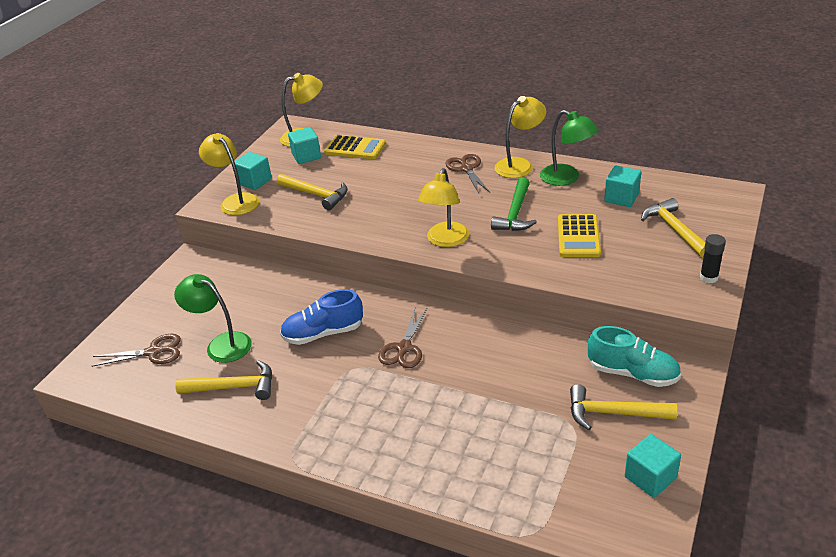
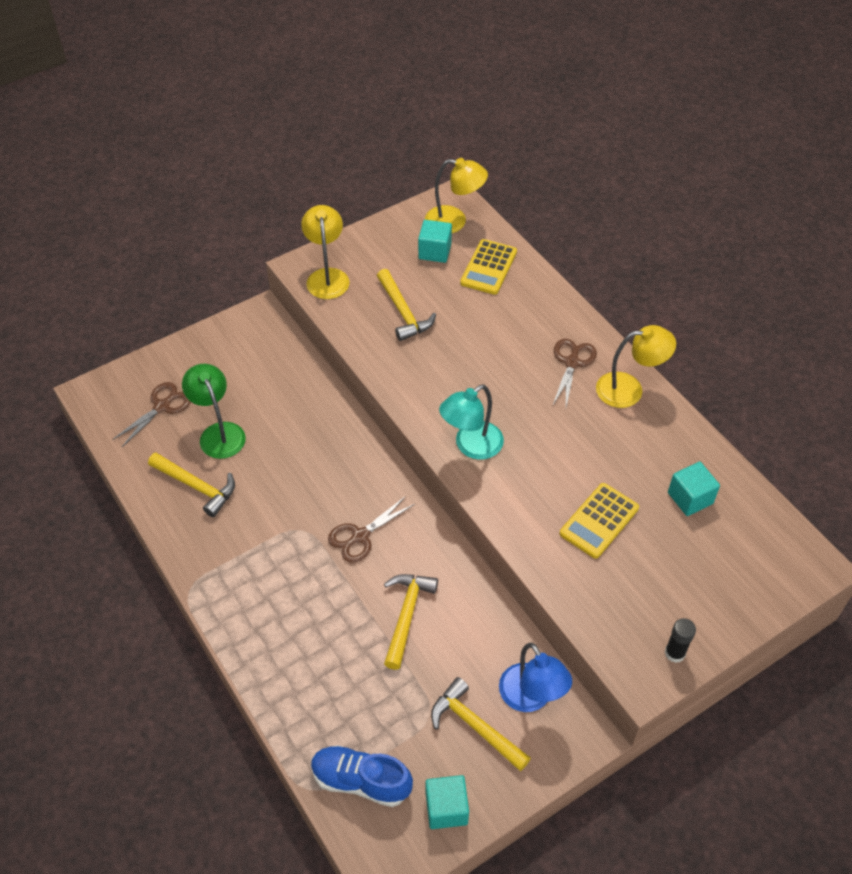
camera: 30 degrees right, 15 degrees up
(153, 352) = (162, 407): brown scissors -> brown scissors turned 75 degrees counterclockwise
(254, 181) = (362, 259): turquoise cube -> none
(323, 333) = (307, 475): blue shoe -> blue shoe (361, 781)
(355, 148) = (489, 267): yellow calculator -> yellow calculator turned 60 degrees clockwise
(445, 241) = (471, 446): yellow lamp -> turquoise lamp
(515, 213) = (566, 452): green hammer -> none
(566, 178) = (660, 437): green lamp -> none
(632, 373) = (531, 698): turquoise shoe -> blue lamp
(674, 229) = (702, 573): yellow hammer -> yellow hammer (406, 615)

